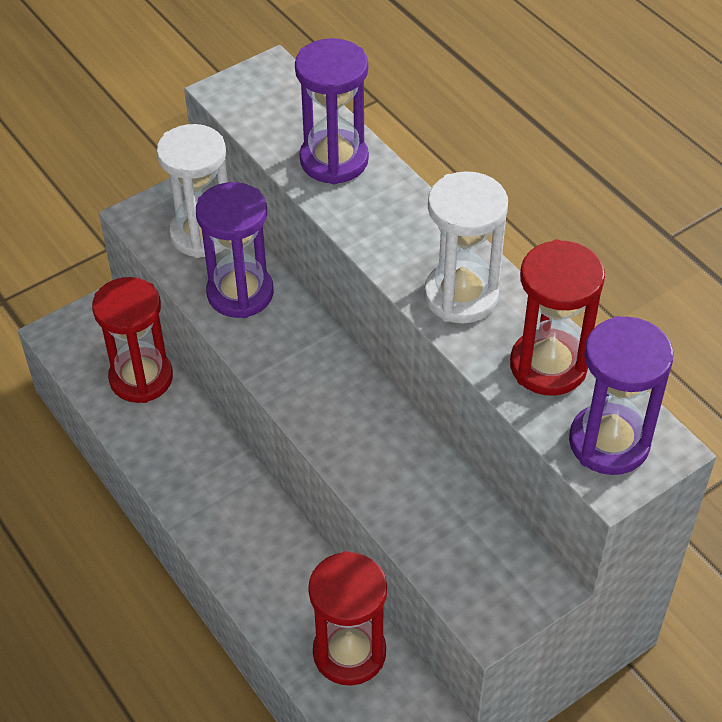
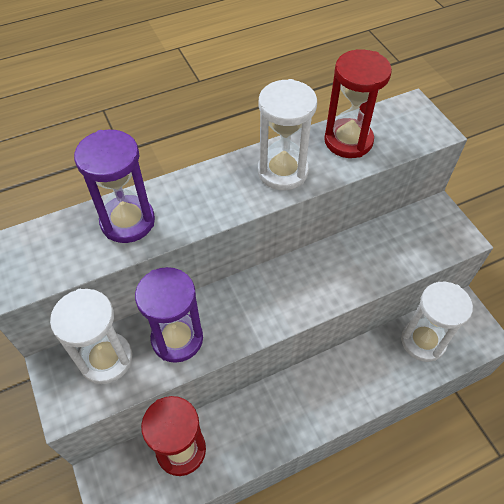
camera: 80 degrees left, 5 degrees up
(349, 653) = (423, 341): red hourglass -> white hourglass
(609, 442) = (409, 126): purple hourglass -> none

